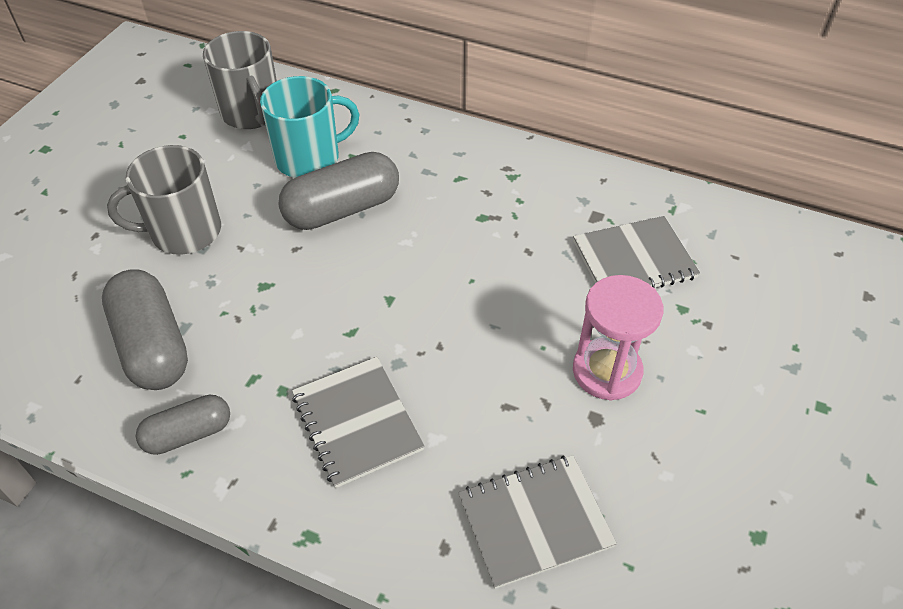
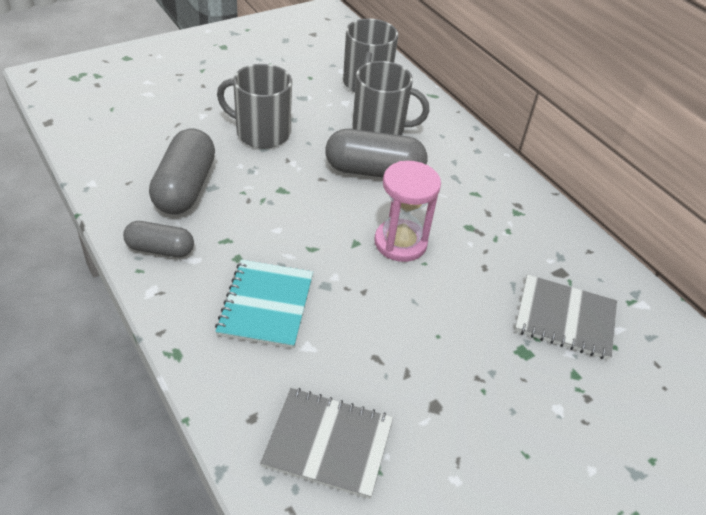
camera: 30 degrees right, 5 degrees down
(309, 158) = (380, 129): turquoise mug -> grey mug
(357, 422) = (266, 305): grey notebook -> turquoise notebook
(607, 371) = (473, 380): pink hourglass -> pink hourglass (400, 243)

